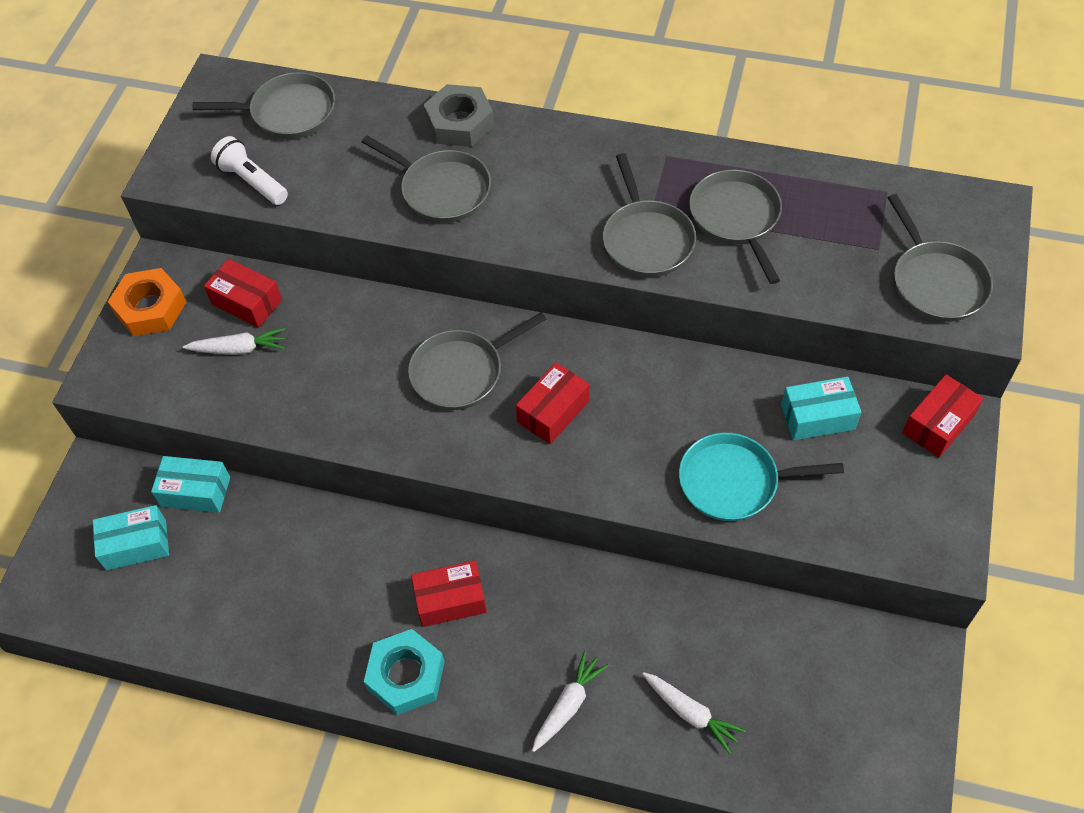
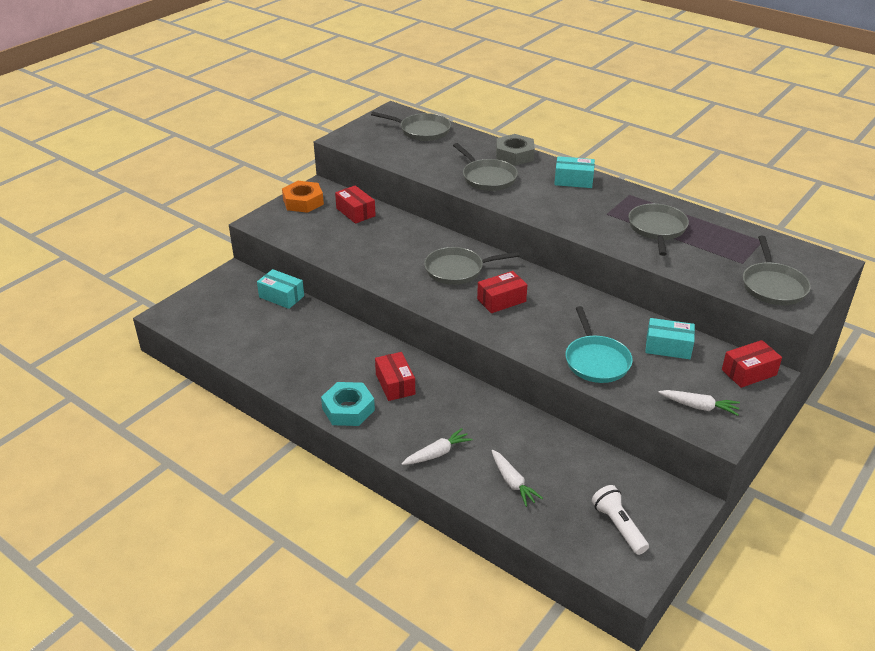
camera: 20 degrees right, 20 degrees down
(136, 544) = (235, 309): turquoise box -> turquoise box (573, 180)
(239, 349) = (339, 229): white carrot -> white carrot (699, 406)
(252, 181) = (385, 151): white flashlight -> white flashlight (618, 526)
(450, 600) = (395, 384): red box -> red box turned 60 degrees clockwise
(646, 239) = (595, 224): grey pan -> none
(734, 482) = (596, 361): turquoise pan -> turquoise pan turned 120 degrees counterclockwise

